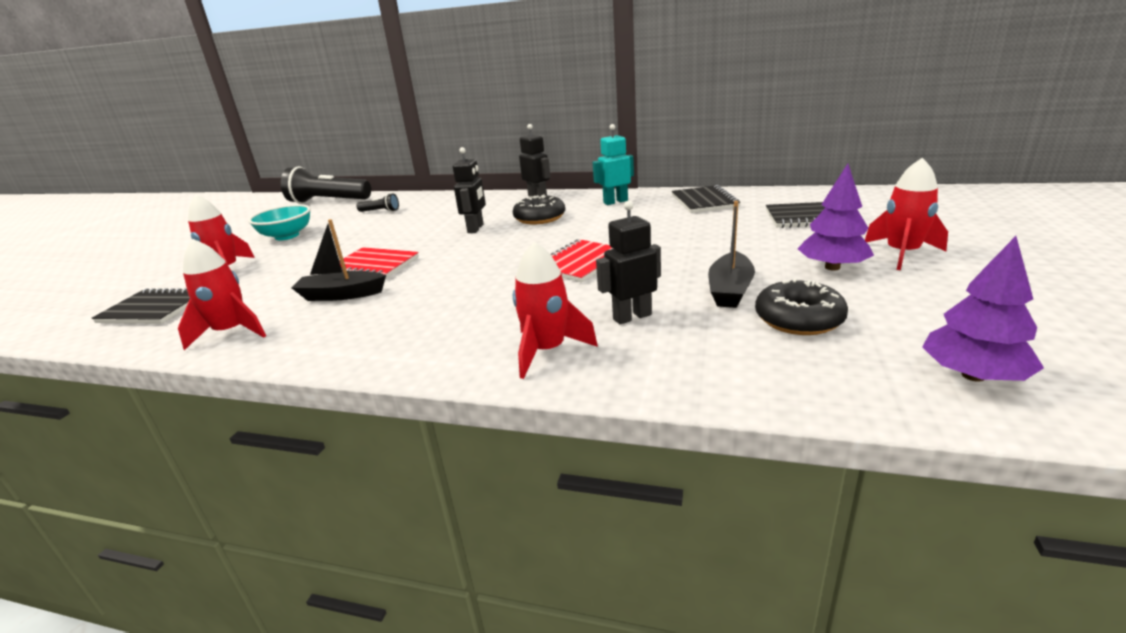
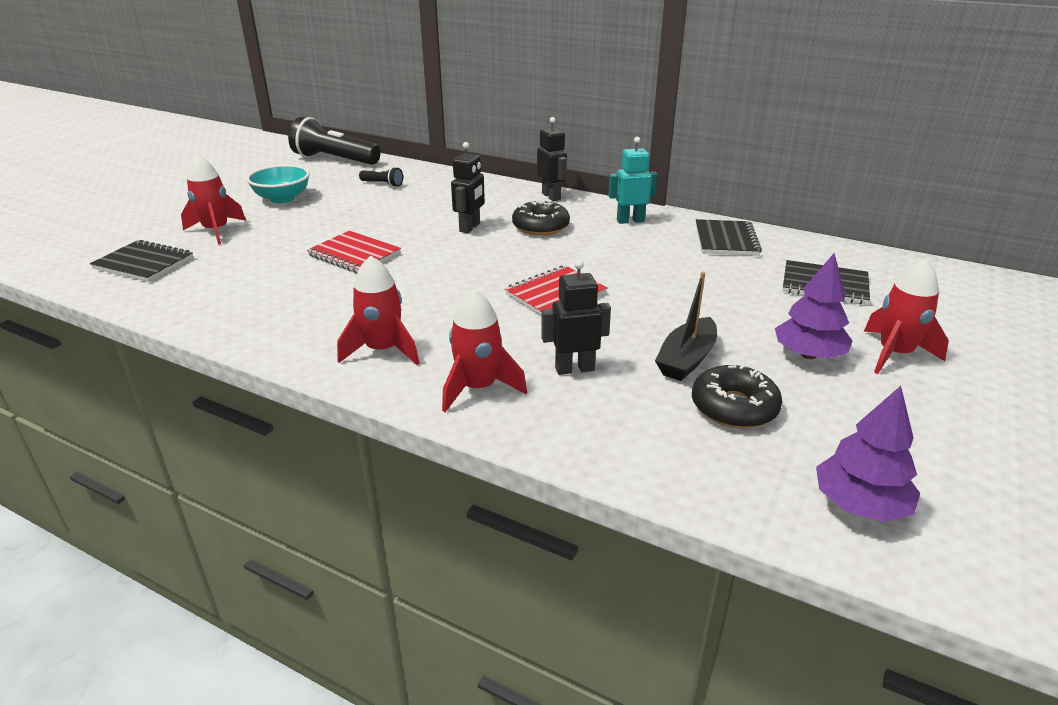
camera: 10 degrees right, 5 degrees up
(232, 332) = (207, 305): red rocket -> red rocket (382, 350)
(341, 295) = (314, 283): black boat -> none

